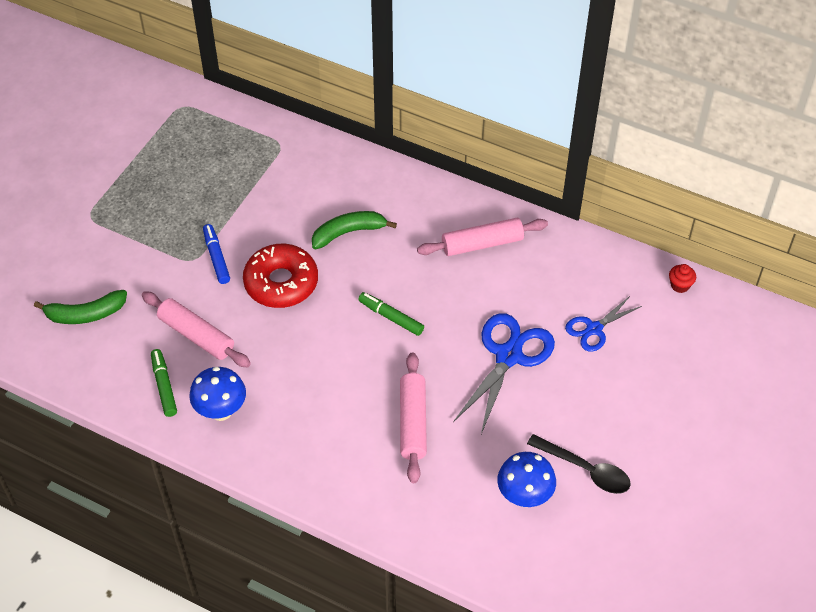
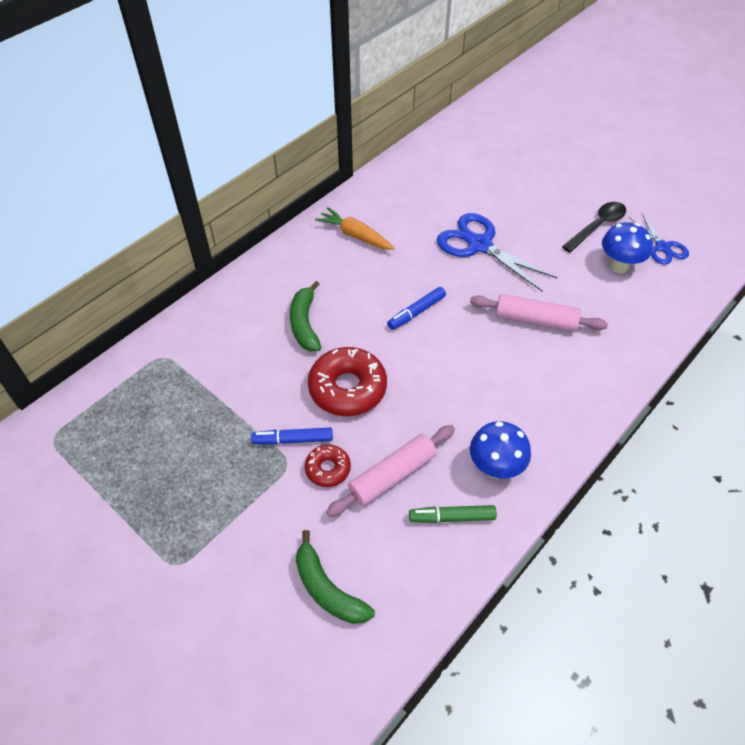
camera: 75 degrees left, 0 degrees up
(85, 314) = (327, 589): green banana -> green banana turned 135 degrees clockwise
(193, 288) = (328, 469): none -> red donut
(391, 317) = (416, 312): green marker -> blue marker
(482, 244) = (355, 235): pink rolling pin -> orange carrot
(594, 329) = (465, 191): blue scissors -> blue scissors (662, 247)
(680, 285) = (437, 139): red cupcake -> none

